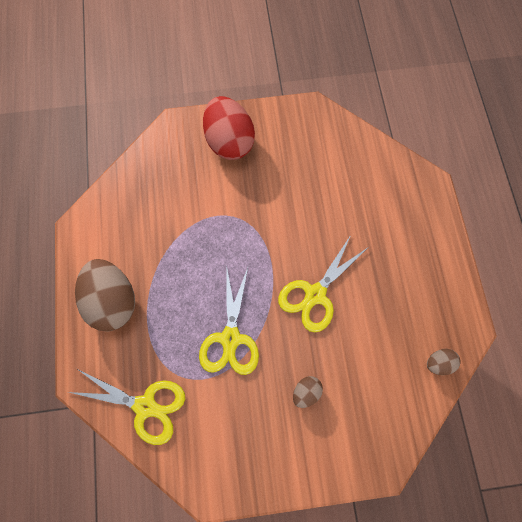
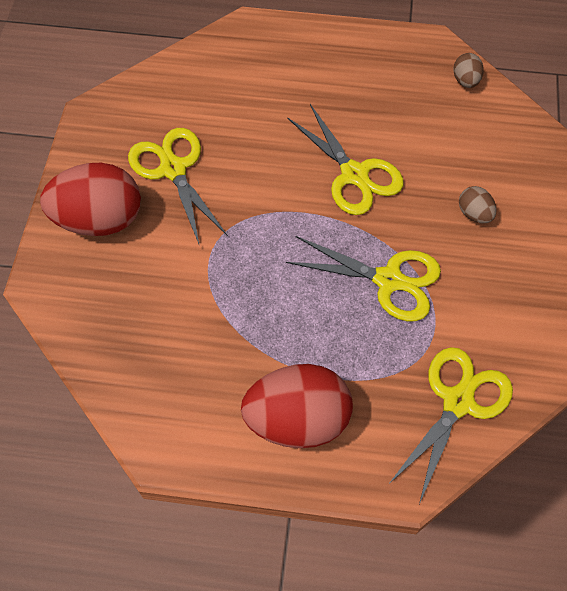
camera: 75 degrees left, 10 degrees down
(113, 301) = (297, 420): brown egg -> red egg
(282, 172) = (173, 169): none -> yellow scissors

